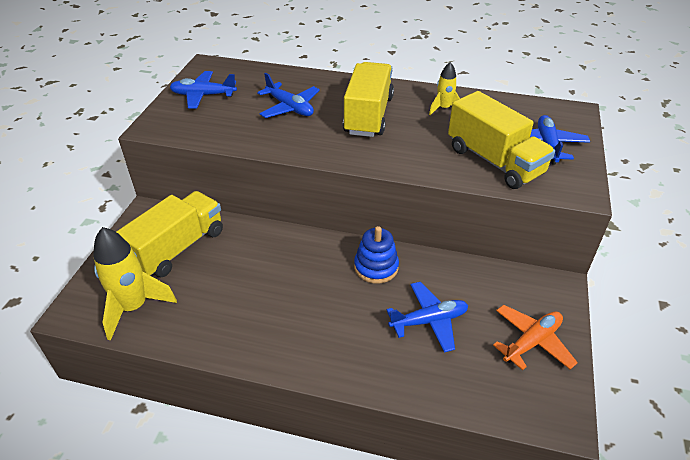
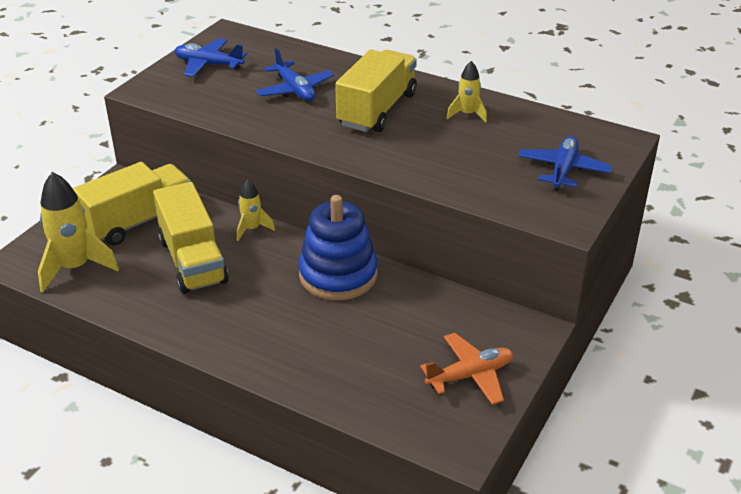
camera: 15 degrees right, 5 degrees down
(283, 237) = (252, 229): none -> yellow rocket
(376, 267) = (338, 275): blue stacking toy -> blue stacking toy, size x1.56
(429, 321) = (368, 335): blue plane -> none
(494, 161) = (490, 177): yellow truck -> yellow truck (192, 261)

